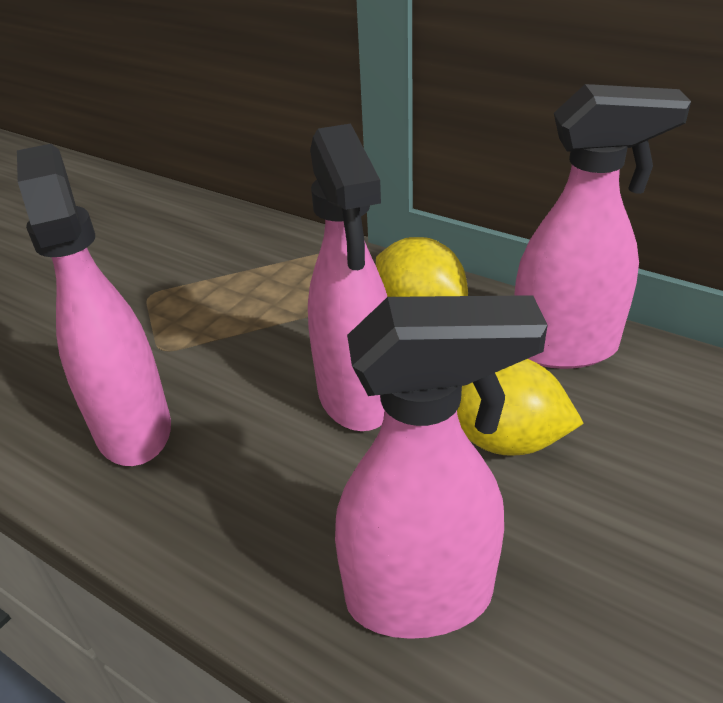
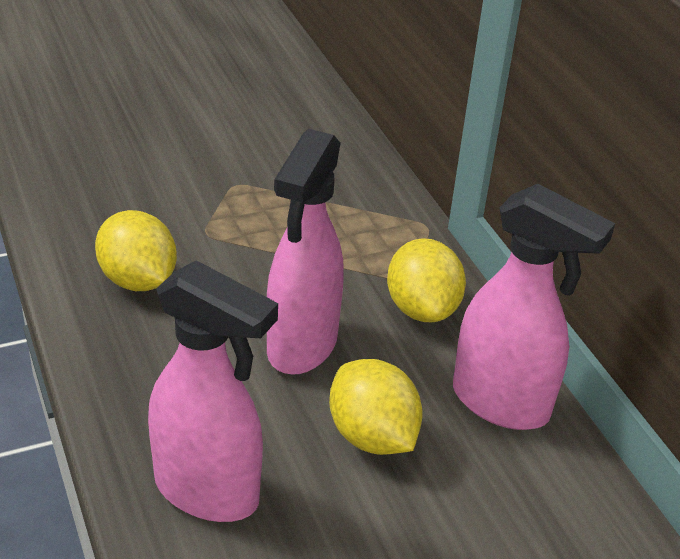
camera: 30 degrees right, 0 degrees up
(133, 428) = (138, 280): pink spray bottle -> yellow lemon

